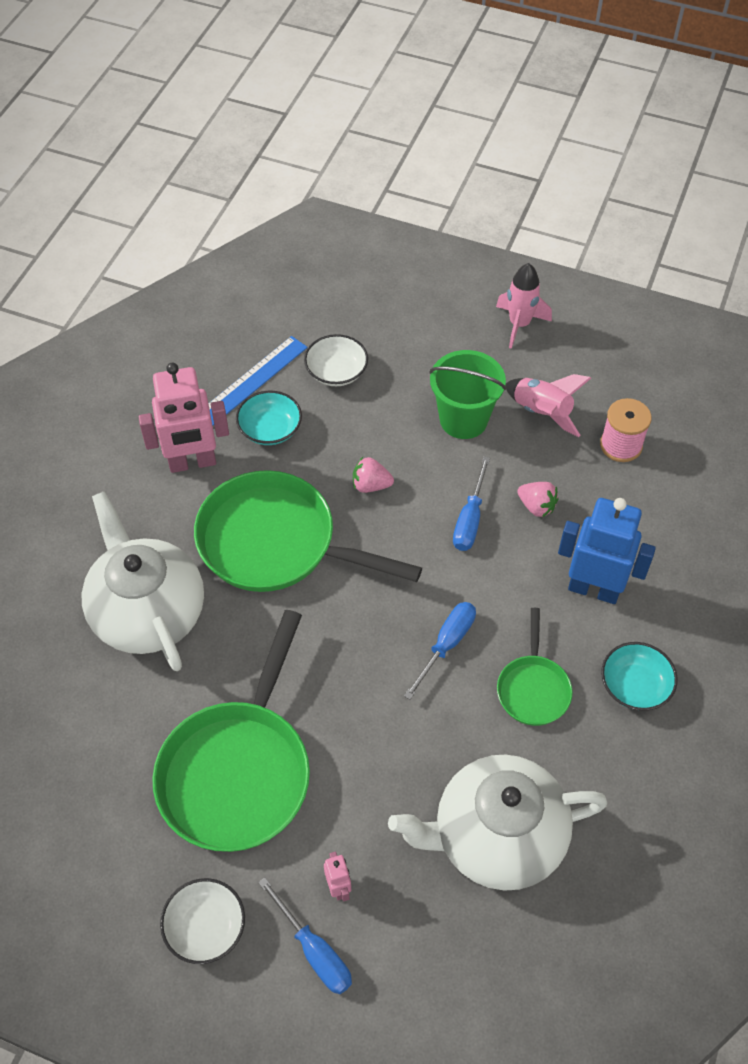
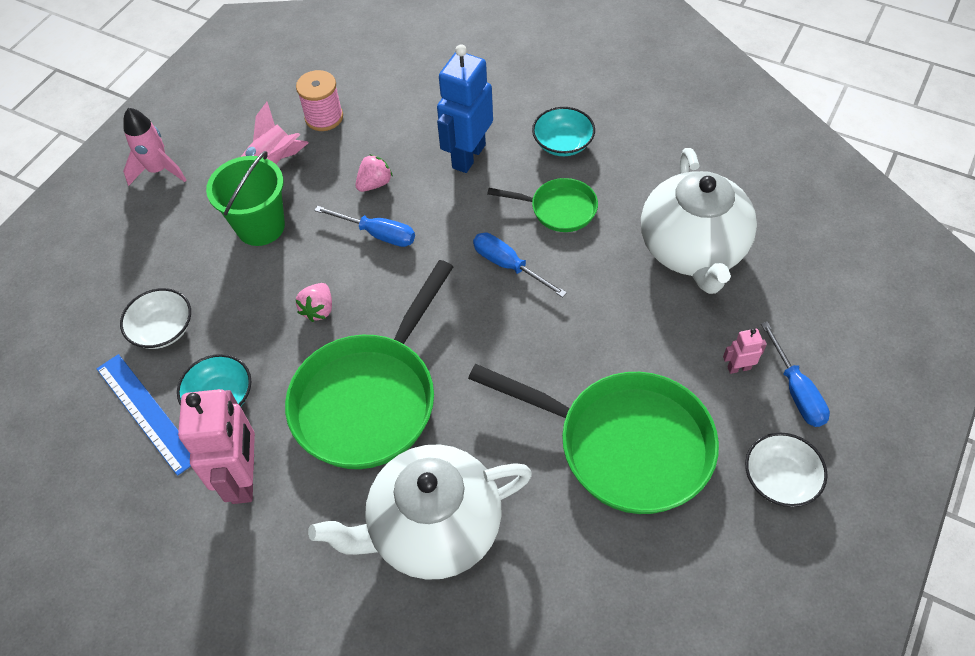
camera: 80 degrees left, 0 degrees up
(314, 950) = (796, 390): blue screwdriver -> blue screwdriver turned 105 degrees clockwise

